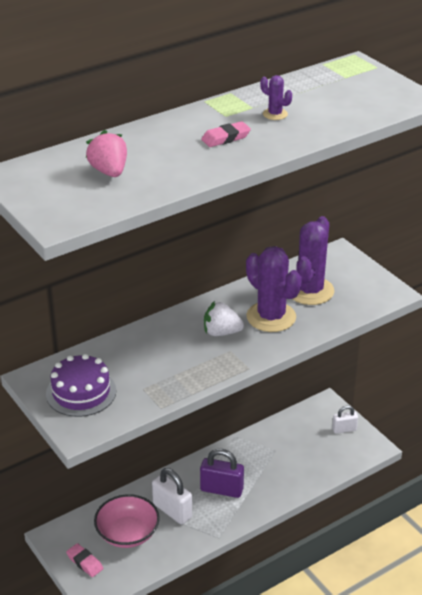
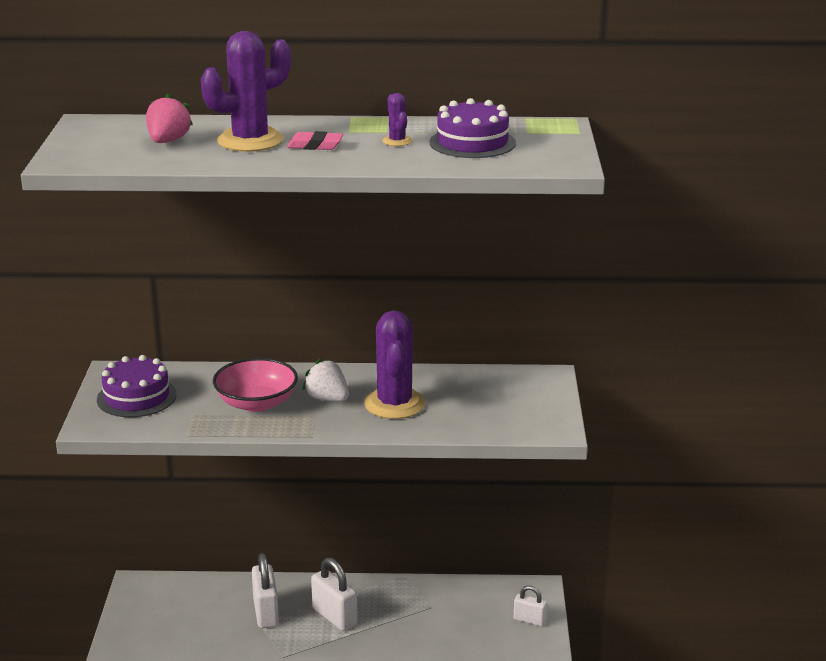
camera: 35 degrees right, 10 degrees down
(84, 562) = (138, 618): pink eraser -> none
(127, 533) = (202, 612): pink bowl -> pink bowl (256, 403)
(221, 489) = (334, 617): purple padlock -> white padlock
(310, 291) = (467, 397): purple cactus -> purple cactus (250, 141)
(326, 99) = (472, 143): none -> purple cake

